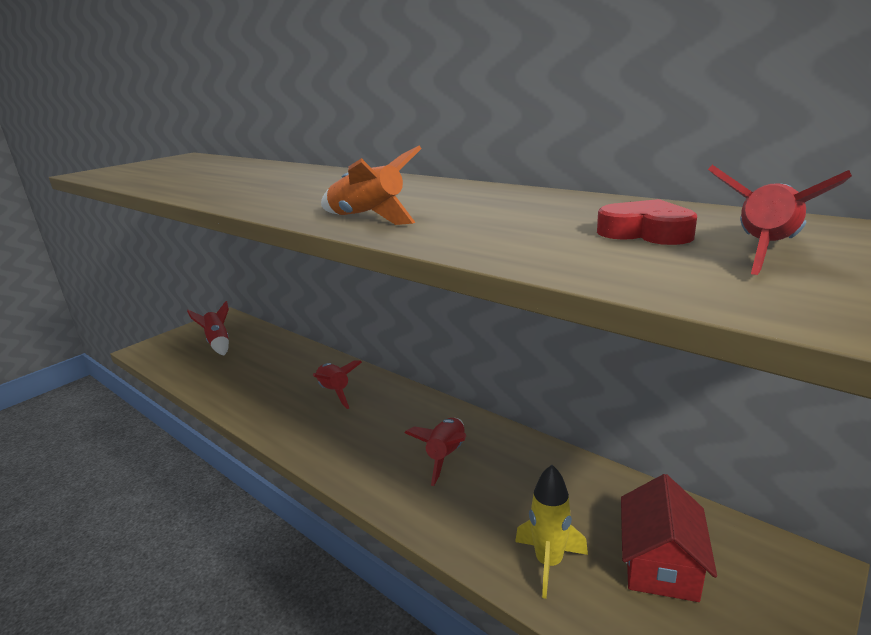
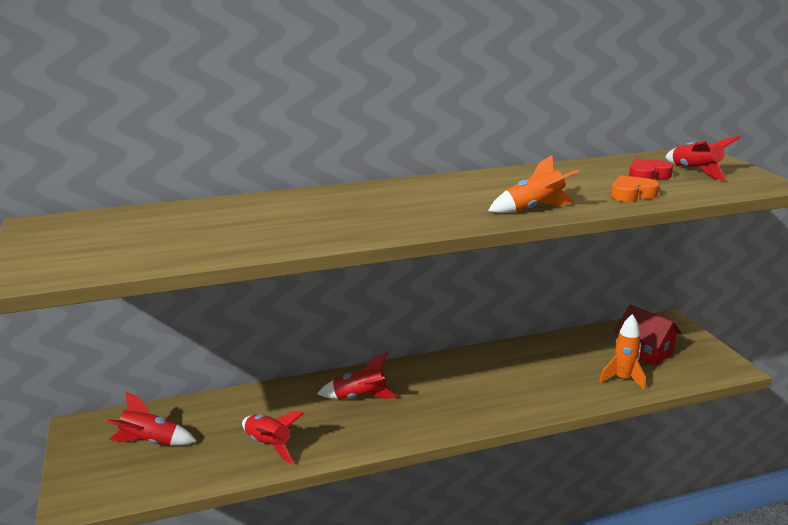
camera: 60 degrees left, 0 degrees up
(446, 456) = (501, 377): red rocket -> red rocket (268, 445)
(519, 241) = (631, 194): none -> orange heart
(548, 563) = (622, 379): yellow rocket -> orange rocket

